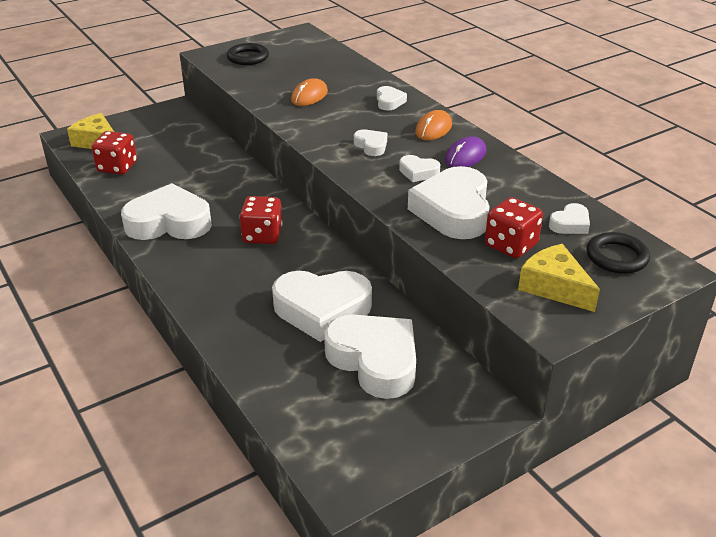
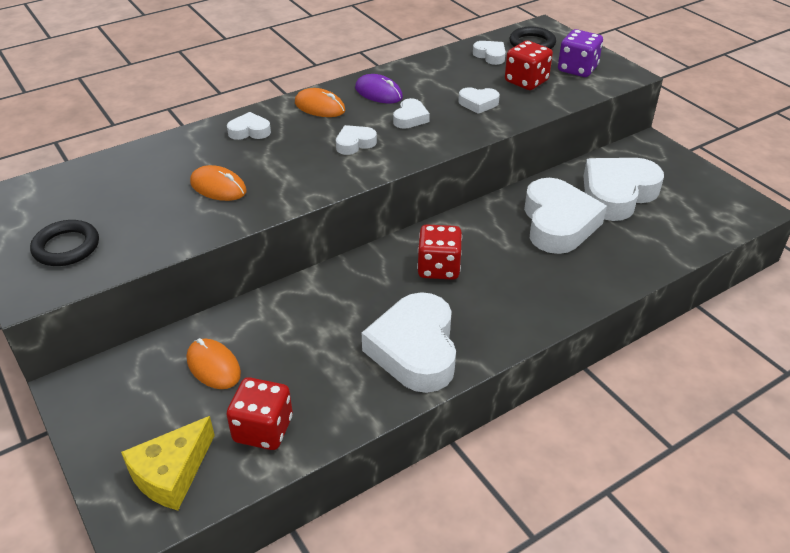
camera: 90 degrees left, 5 degrees up
(178, 147) = (213, 366): none -> orange mouse
(453, 211) = (478, 103): white heart -> white heart, size x0.46
(554, 287) = (577, 69): yellow cheese -> purple dice

